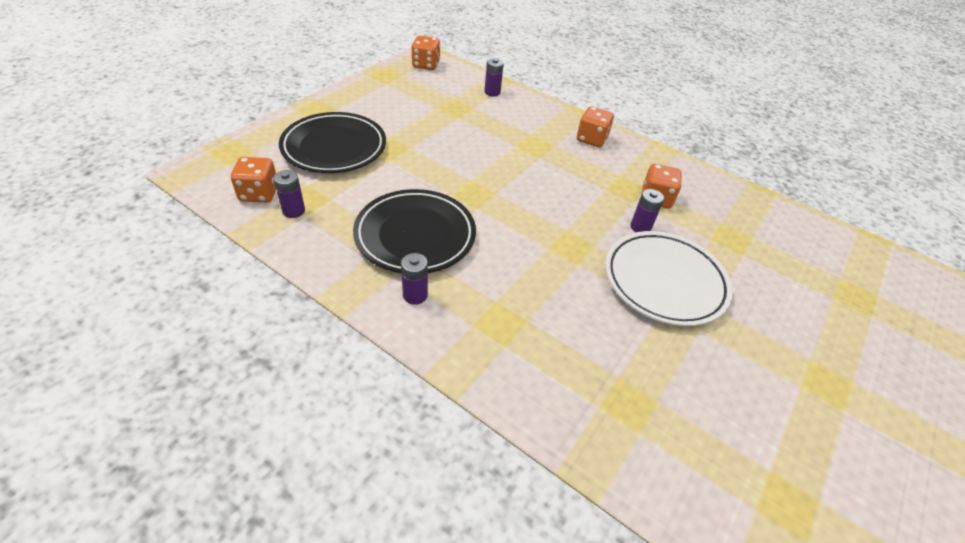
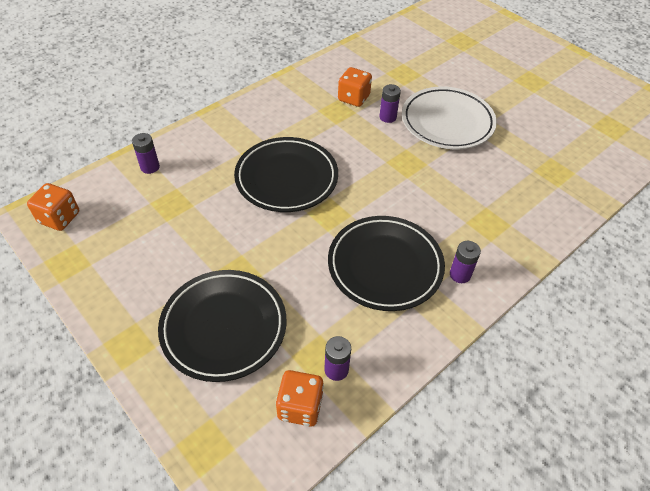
camera: 75 degrees left, 5 degrees up
(510, 163) = (286, 178): none -> black plate
(591, 139) = (260, 113): orange dice -> none

